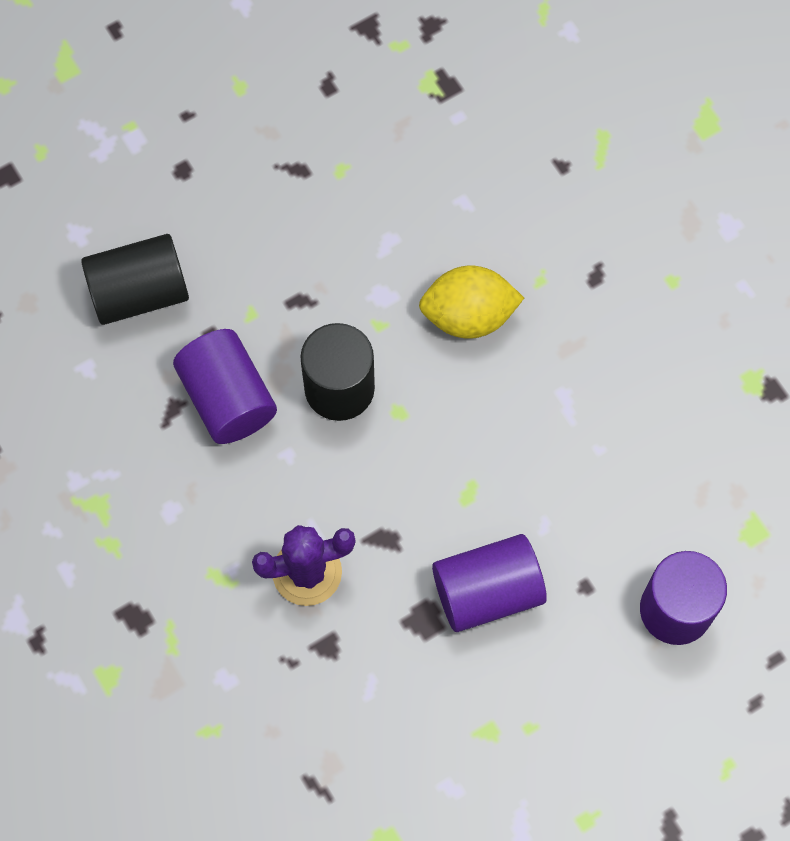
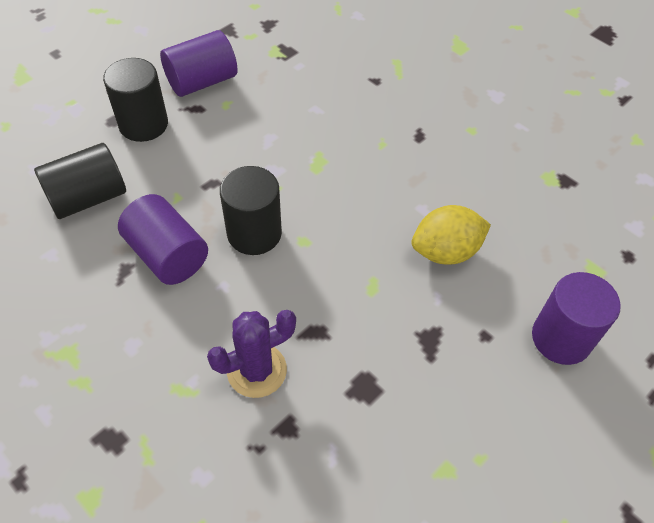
camera: 15 degrees left, 15 degrees down
(223, 185) = (143, 124): none -> black cylinder
(468, 315) = (338, 172): yellow lemon -> yellow lemon (445, 251)
(487, 591) = (409, 355): purple cylinder -> purple cylinder (202, 81)

